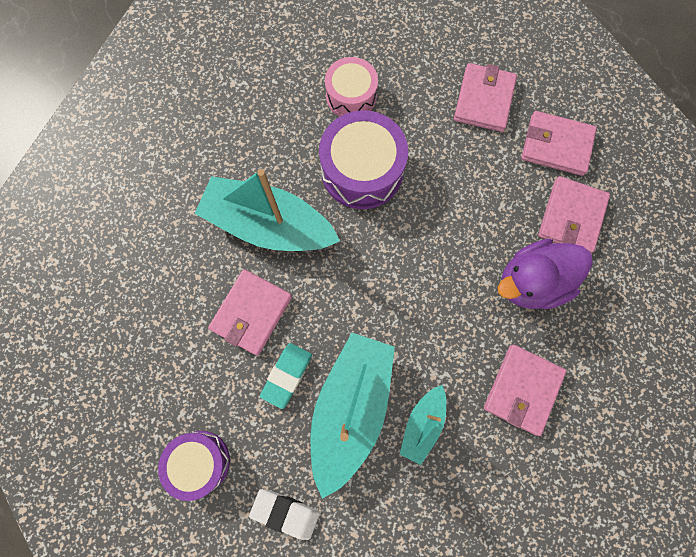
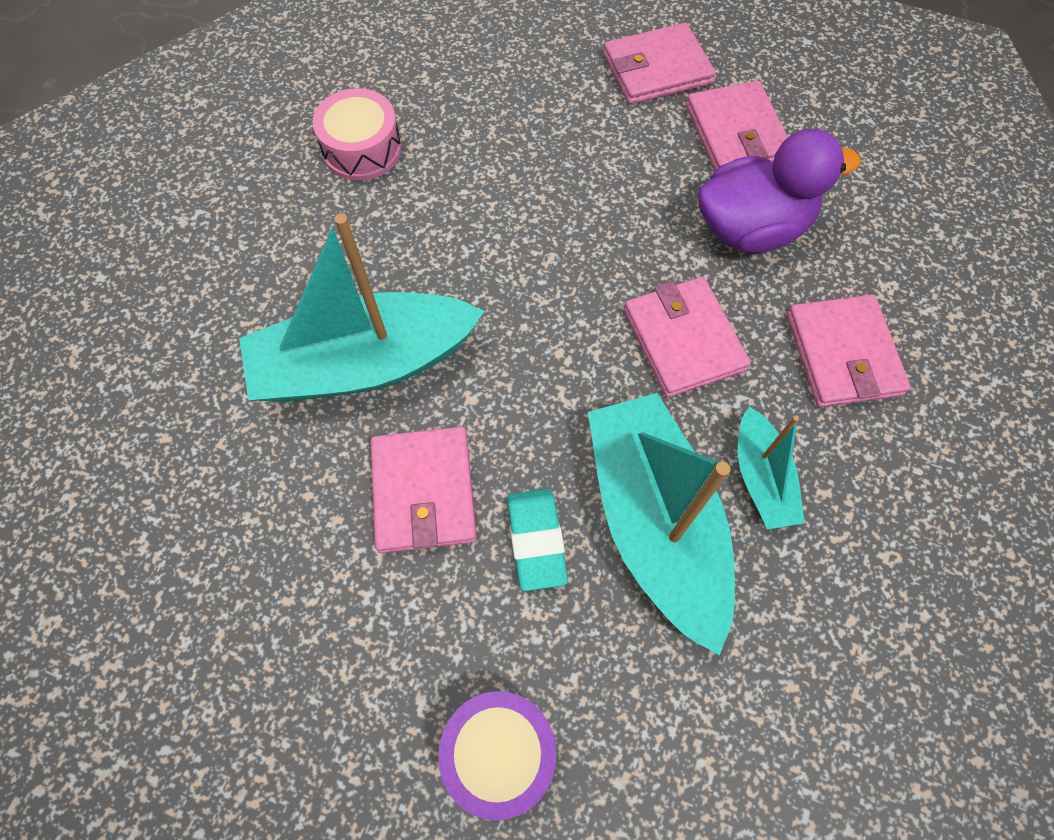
camera: 35 degrees left, 10 degrees down
(285, 512) = (677, 730): white eraser -> none
(362, 170) = (443, 225): purple drum -> none
(483, 100) = (533, 67): pink wallet -> pink wallet (683, 340)
(531, 282) = (751, 228): purple duck -> purple duck turned 135 degrees counterclockwise

